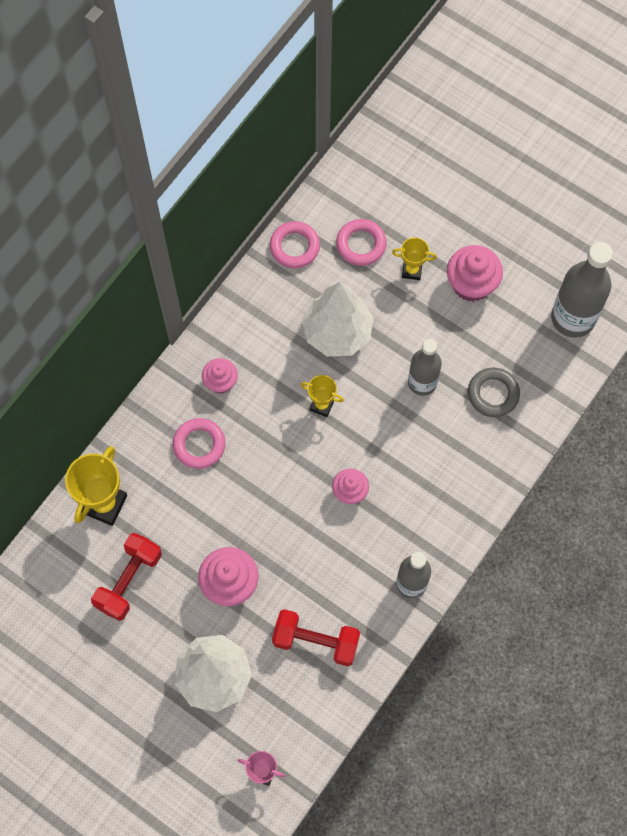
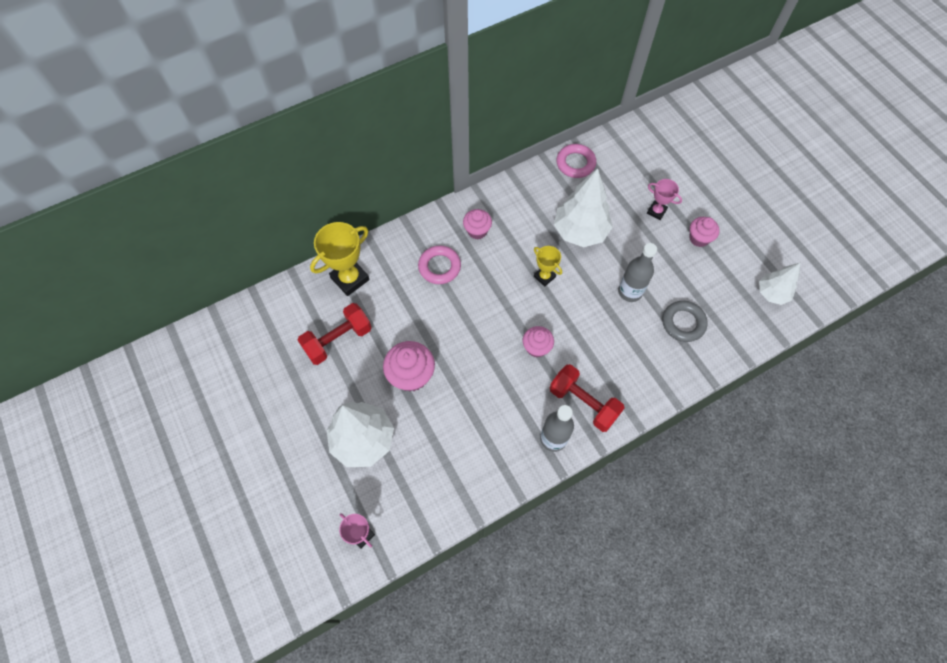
camera: 25 degrees right, 5 degrees down
(316, 641) = (455, 449): red dumbbell -> red dumbbell (583, 403)
(361, 244) = (625, 180): pink ring -> none
(412, 270) = (656, 211): yellow trophy -> pink trophy
(471, 284) = (699, 238): pink cupcake -> pink cupcake, size x0.63
(573, 318) = (772, 293): grey bottle -> white tree

